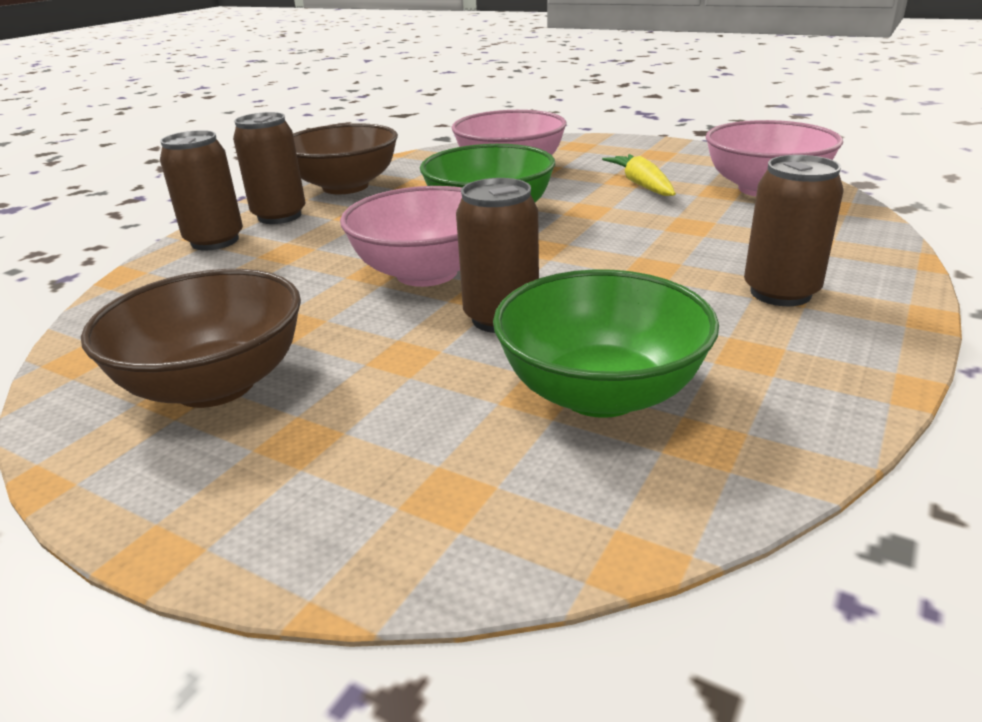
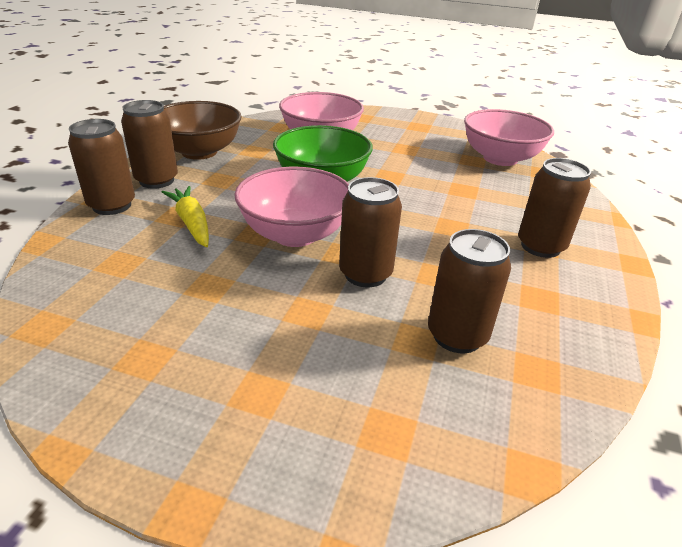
camera: 15 degrees left, 5 degrees up
(215, 385) = (171, 346): brown bowl -> none
(600, 393) = (457, 336): green bowl -> brown can
(641, 185) = (418, 154): yellow carrot -> yellow carrot (191, 223)

